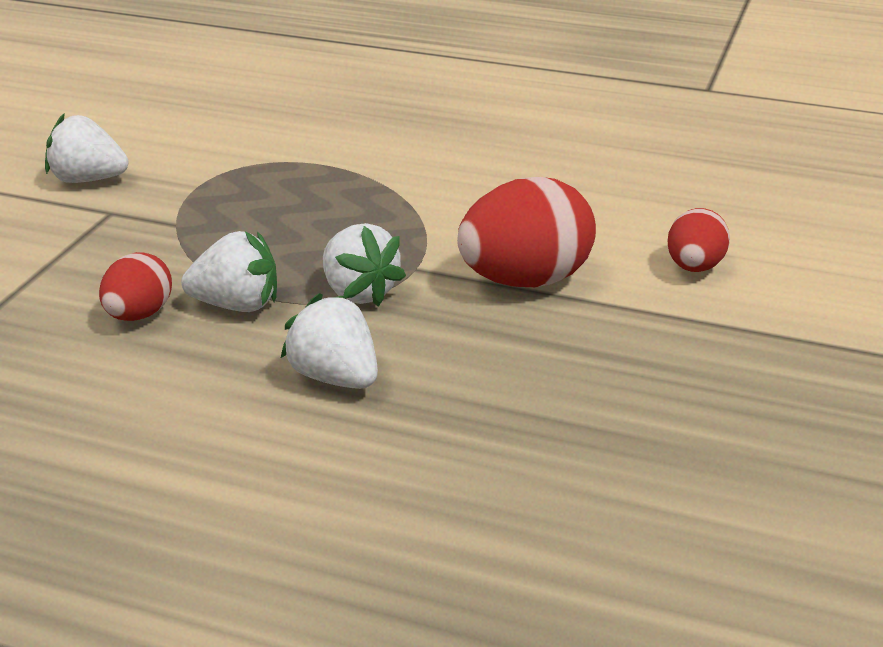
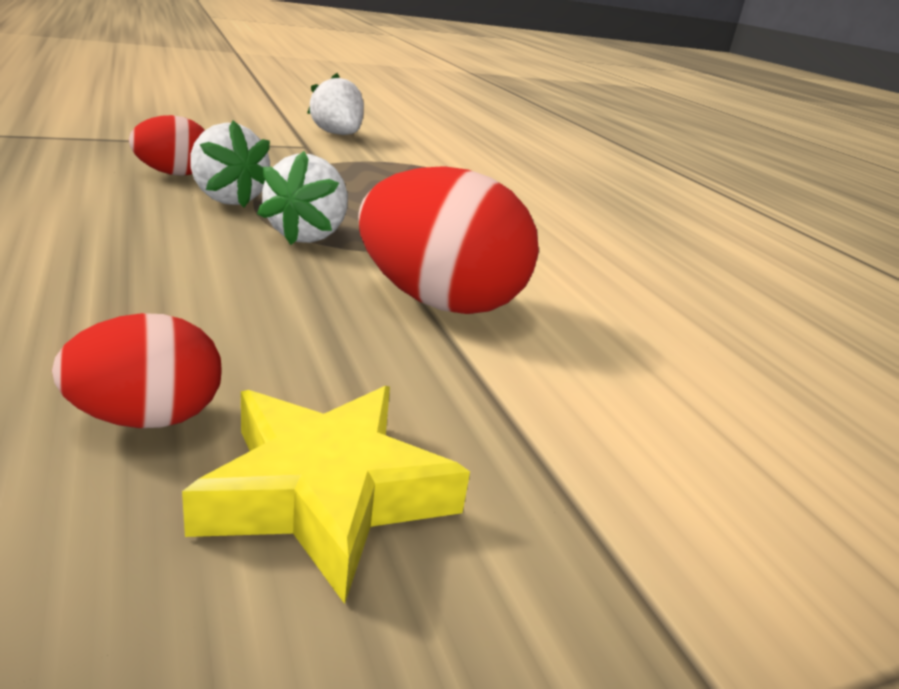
camera: 45 degrees right, 5 degrees down
(335, 377) = (147, 253): white strawberry -> none
(694, 267) = (634, 399): red egg -> red egg (147, 418)
(705, 400) = (326, 494): none -> yellow star

